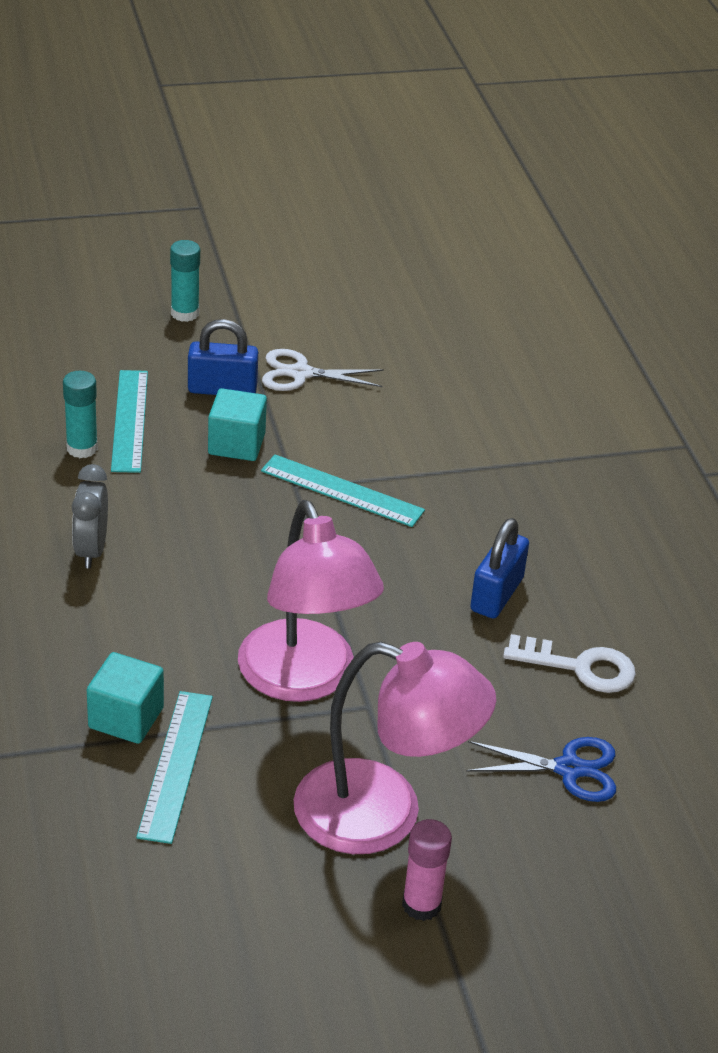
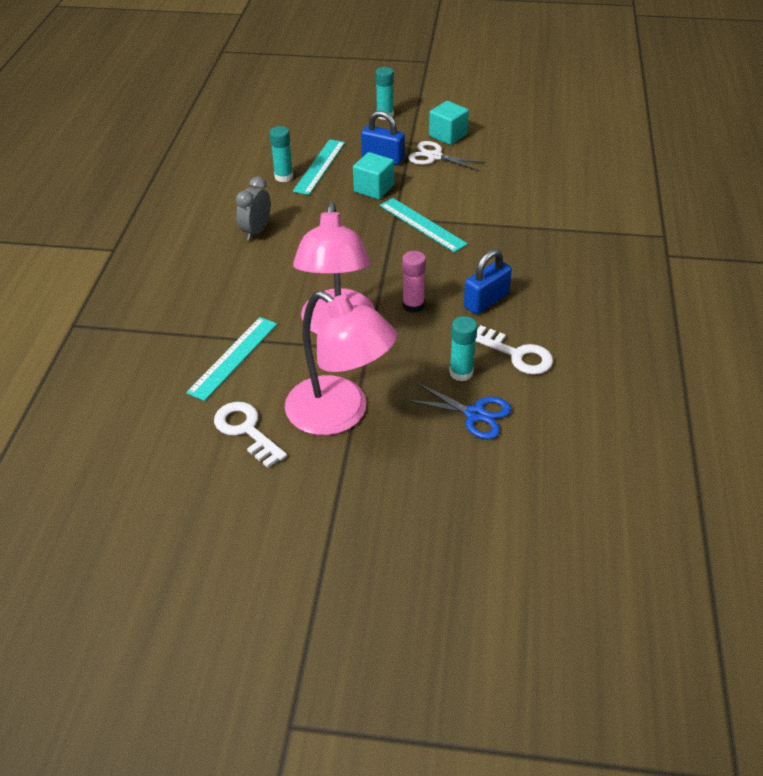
camera: 25 degrees right, 5 degrees up
(126, 718) = (221, 325): turquoise cube -> turquoise cube (448, 135)
(261, 873) = (246, 430): none -> white key
(421, 905) = (332, 473): pink glue stick -> pink glue stick (413, 305)
(518, 712) = (461, 372): none -> turquoise glue stick

